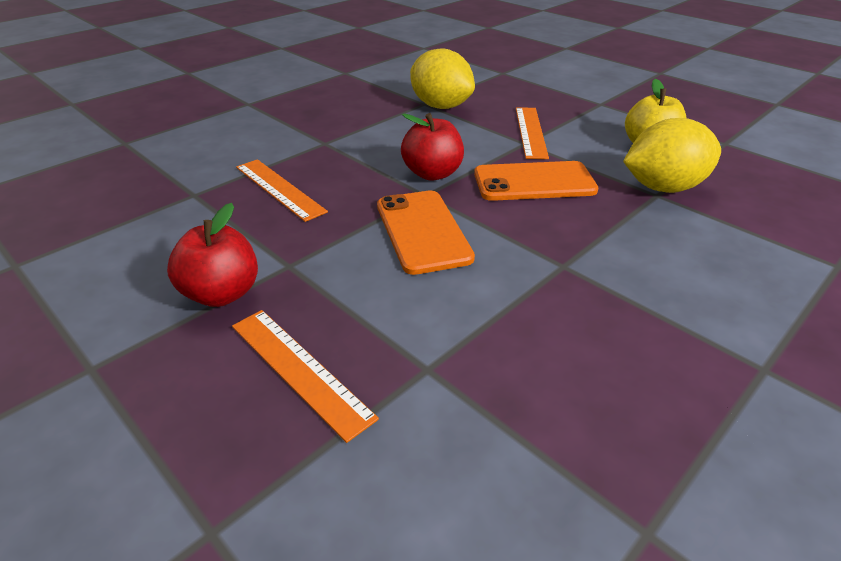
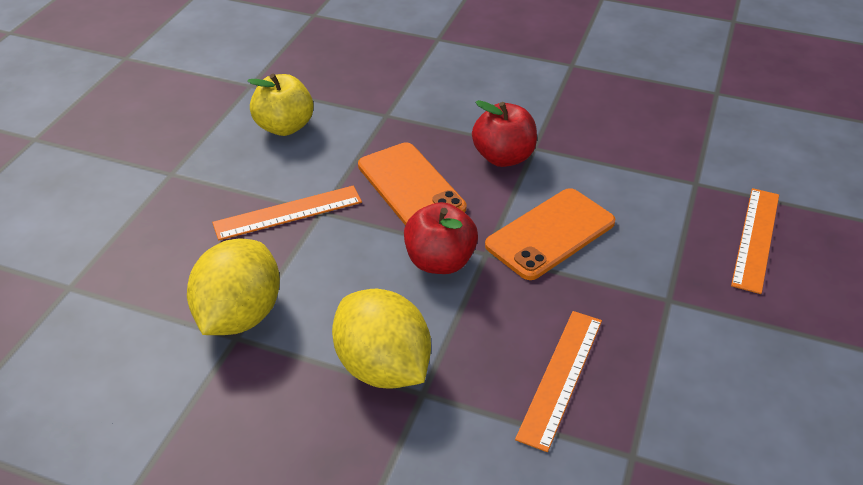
camera: 115 degrees left, 5 degrees up
(222, 293) = (738, 323): red apple -> red apple (503, 157)
(663, 187) = (371, 112): yellow lemon -> yellow lemon (383, 367)

